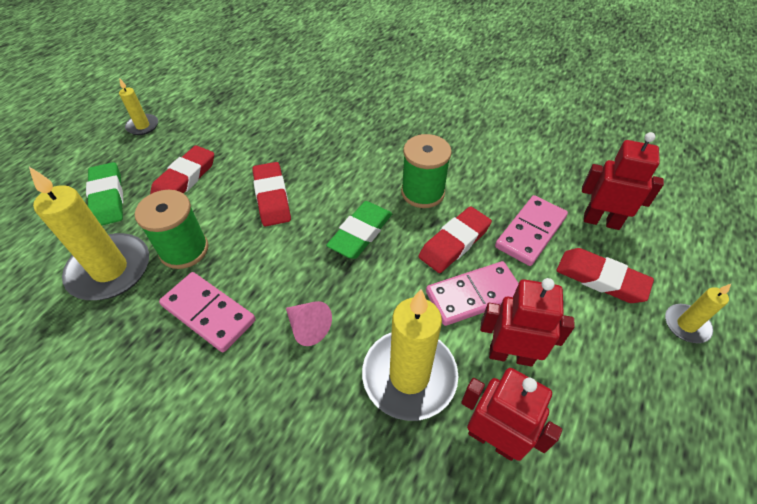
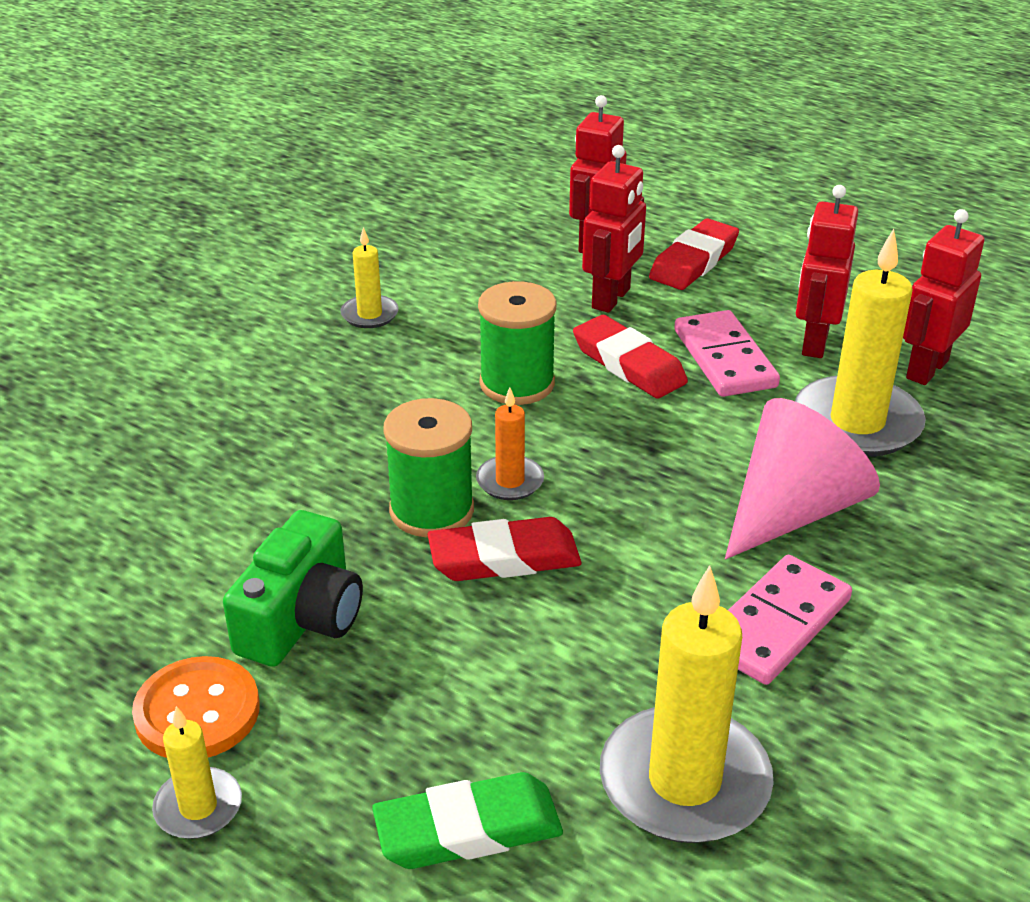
camera: 85 degrees left, 15 degrees down
(184, 250) = (634, 672): green spool -> green spool (431, 510)
(185, 179) = (426, 695): red eraser -> none
(190, 118) = (197, 712): none -> orange button
(237, 137) = (302, 619): none -> green camera
(308, 327) = (792, 511): pink cone -> pink cone, size x1.96
(333, 195) = (510, 481): none -> orange candle
(360, 233) = (604, 453): green eraser -> none
(530, 232) = (611, 299): pink domino -> red robot
(686, 325) = (758, 223): yellow candle -> yellow candle (369, 314)

